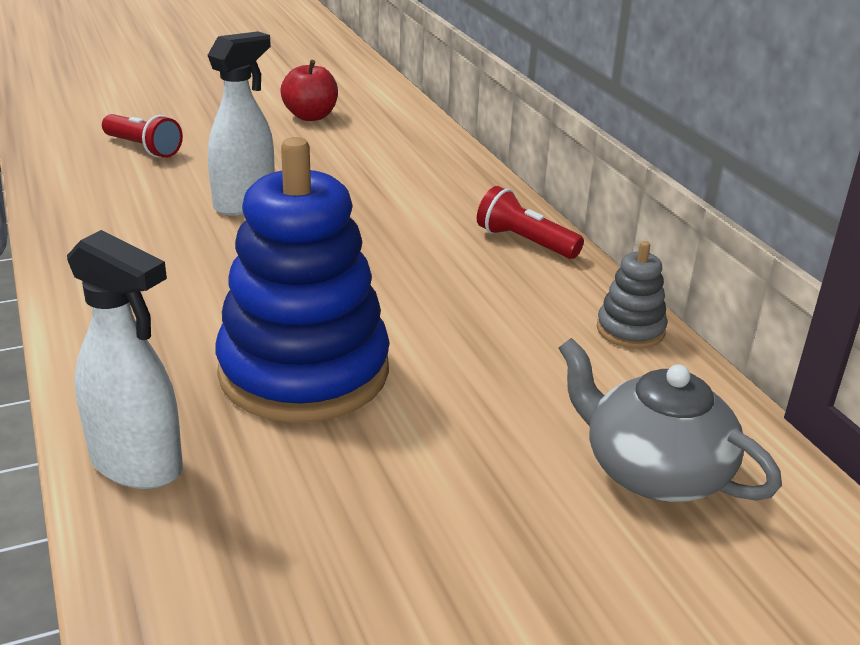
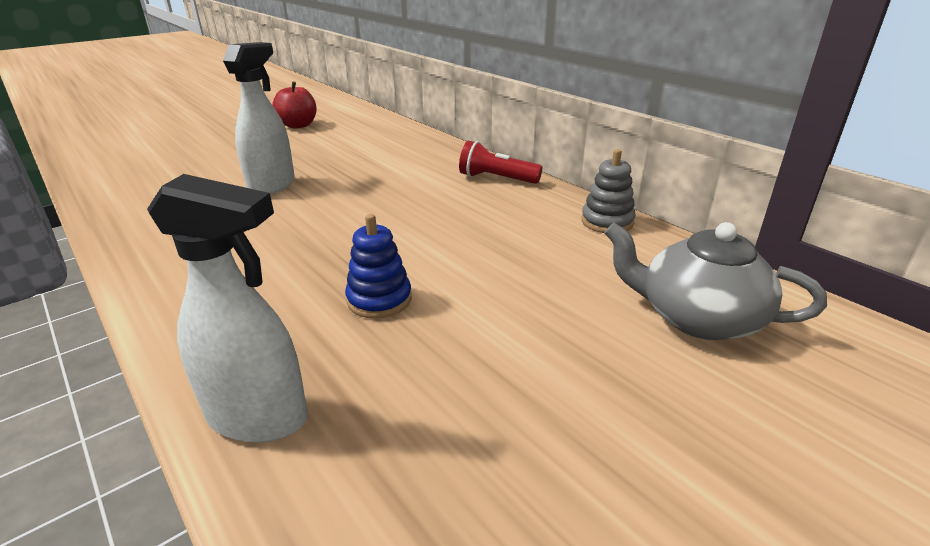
camera: 15 degrees left, 0 degrees up
(143, 148) = (173, 161): red flashlight -> none
(304, 372) = (379, 299): blue stacking toy -> blue stacking toy, size x0.44

